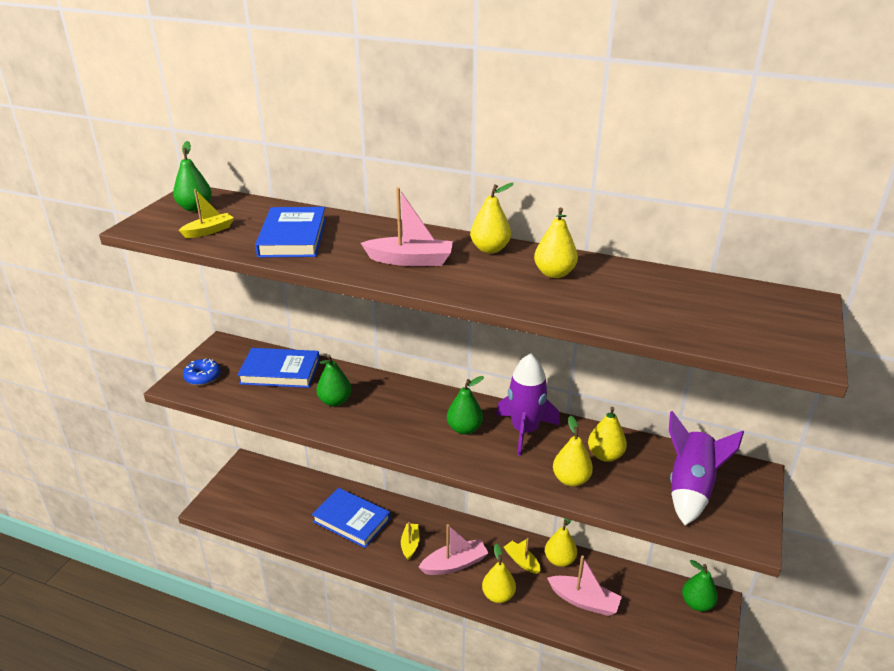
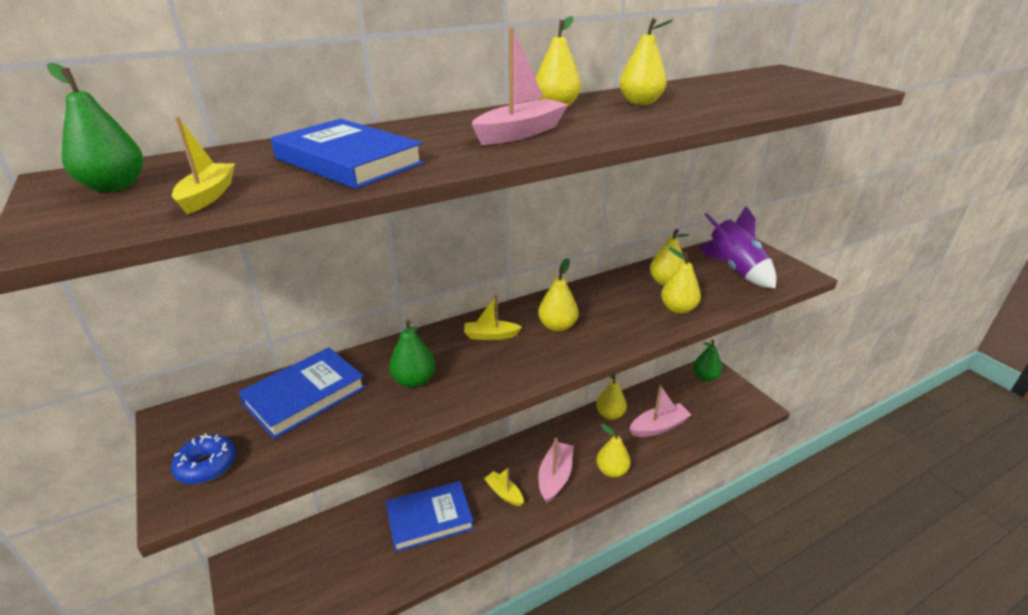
camera: 50 degrees left, 0 degrees up
(464, 429) = (557, 326): green pear -> yellow pear
(522, 561) = (591, 435): yellow boat -> yellow boat (490, 336)
(524, 431) = (596, 300): purple rocket -> none

